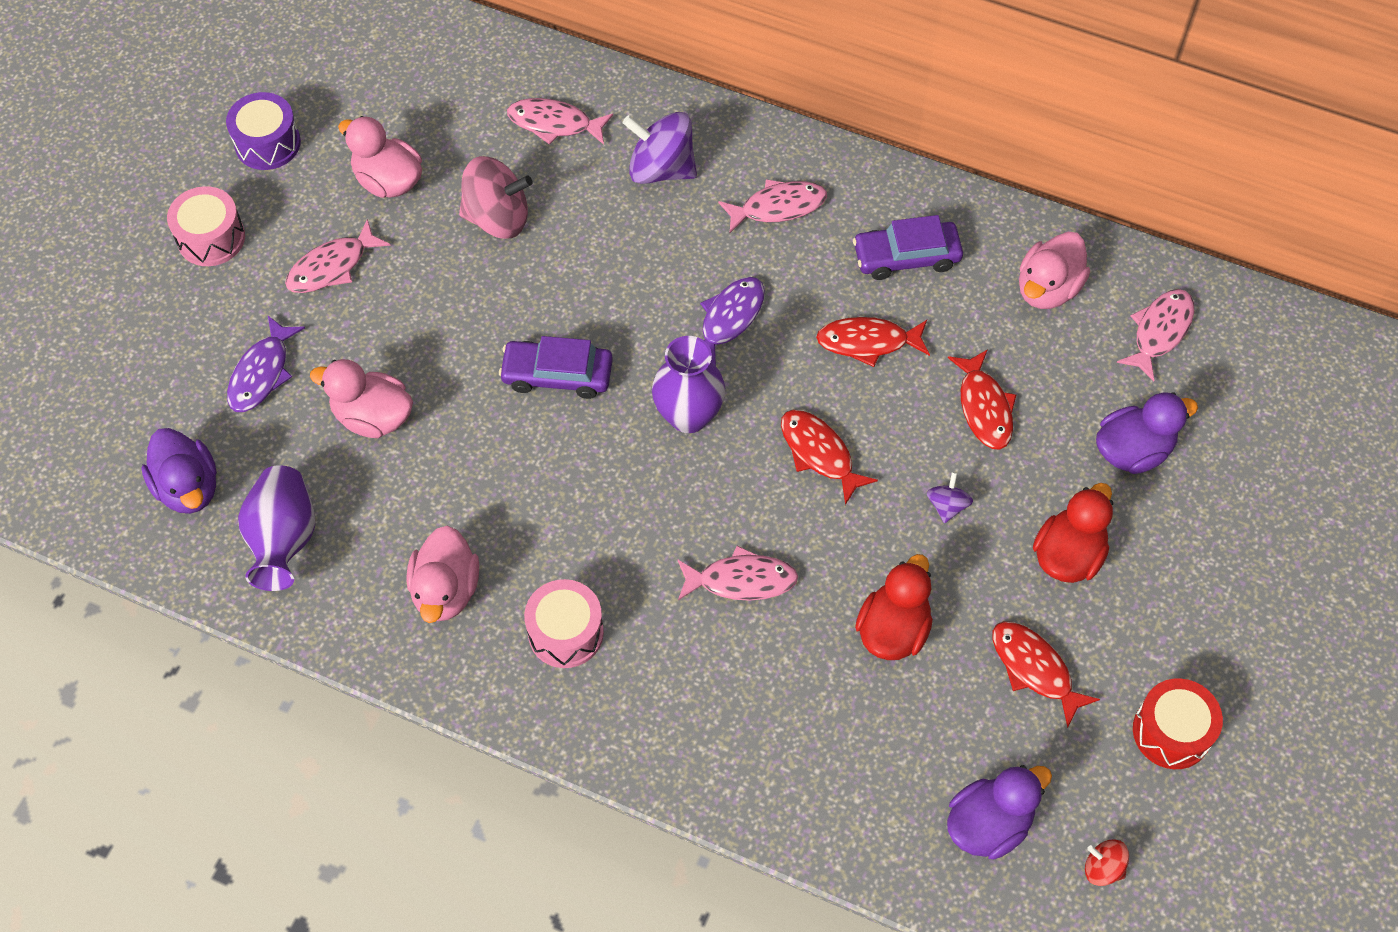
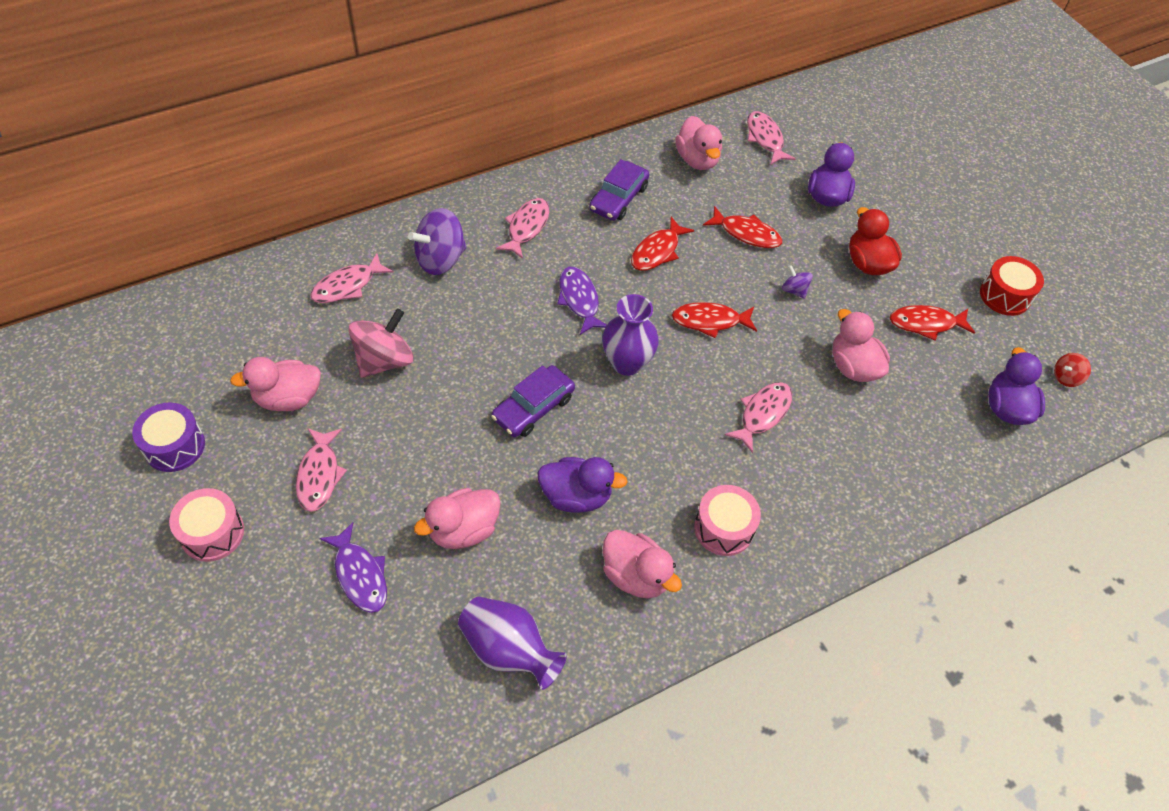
camera: 55 degrees left, 5 degrees down
(188, 487) = (407, 686): purple duck -> purple duck (576, 496)
(893, 629) = (853, 366): red duck -> pink duck

